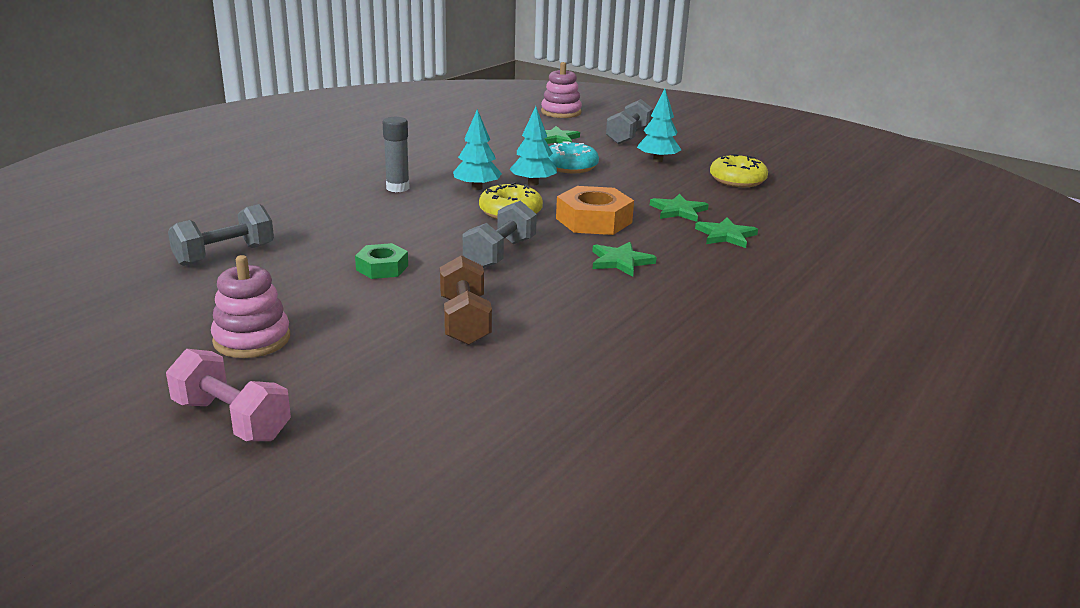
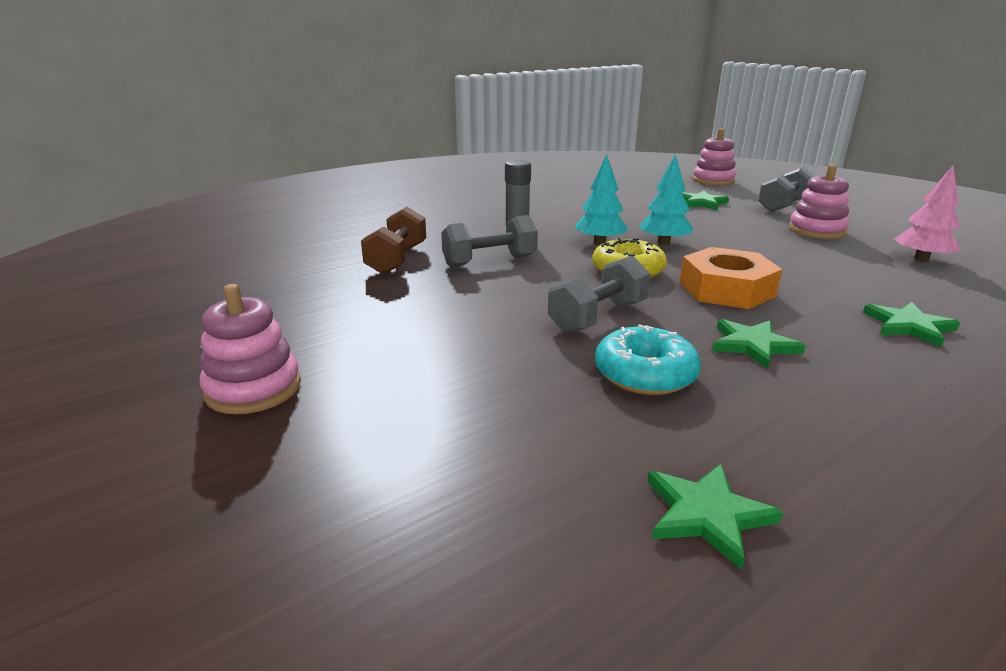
camera: 20 degrees right, 0 degrees up
(224, 255) = (305, 285): grey dumbbell -> grey dumbbell (489, 261)
(232, 420) = (133, 509): pink dumbbell -> none
(382, 268) = (454, 318): green nut -> none
(465, 321) = (517, 402): brown dumbbell -> brown dumbbell (397, 259)
(570, 166) = (711, 230): turquoise donut -> turquoise donut (645, 374)
(657, 160) = (816, 230): turquoise tree -> pink stacking toy
(678, 211) = (840, 288): green star -> green star (707, 515)
(737, 180) = (921, 259): yellow donut -> pink tree

